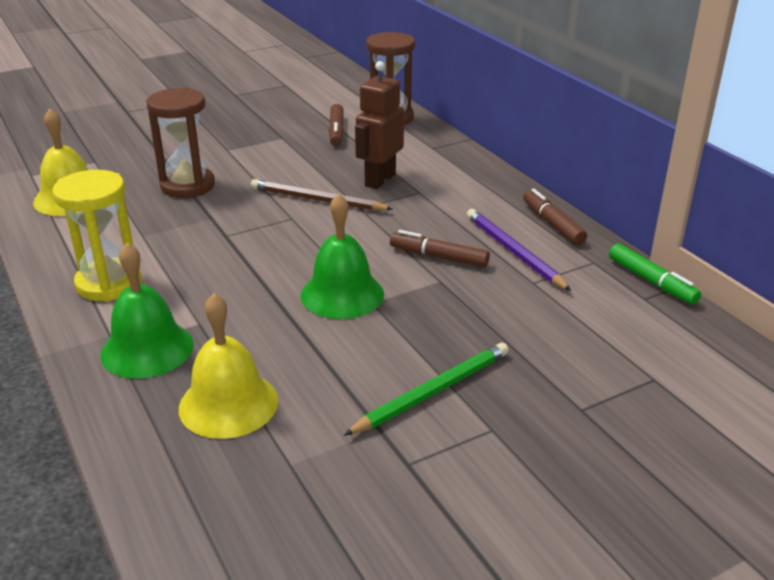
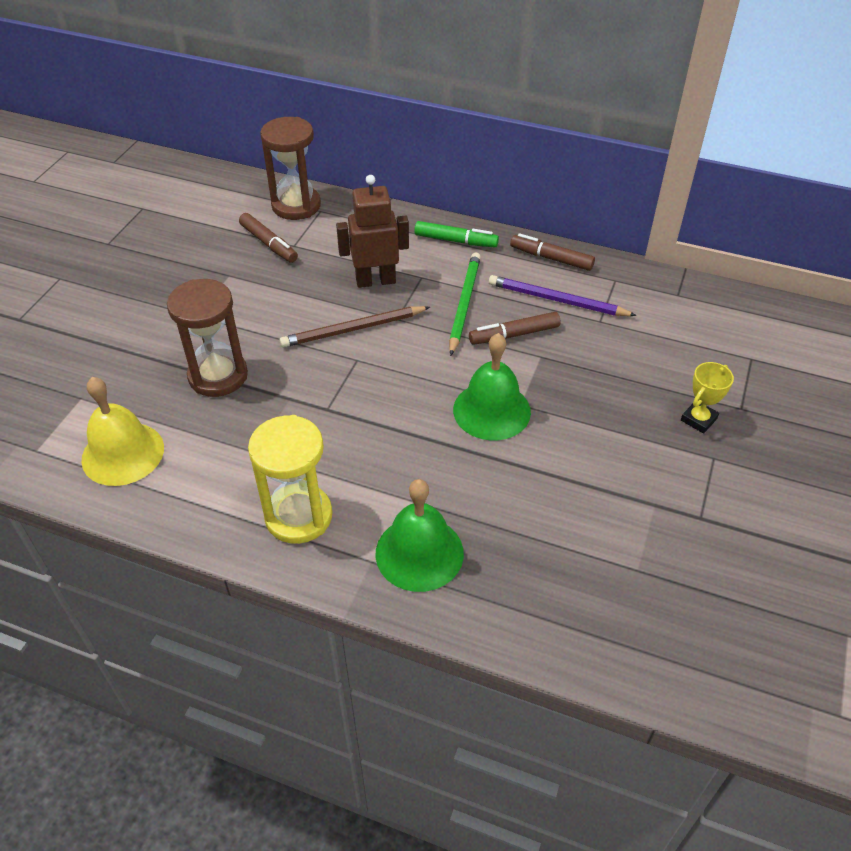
camera: 40 degrees left, 15 degrees up
(228, 404) = (540, 555): yellow bell -> none
(379, 180) = (375, 281): brown robot -> brown robot turned 90 degrees clockwise
(432, 392) = (649, 453): green pencil -> green pencil (464, 304)
(521, 394) = (698, 419): none -> yellow trophy
(651, 281) = (666, 277): green marker -> green marker (455, 241)

